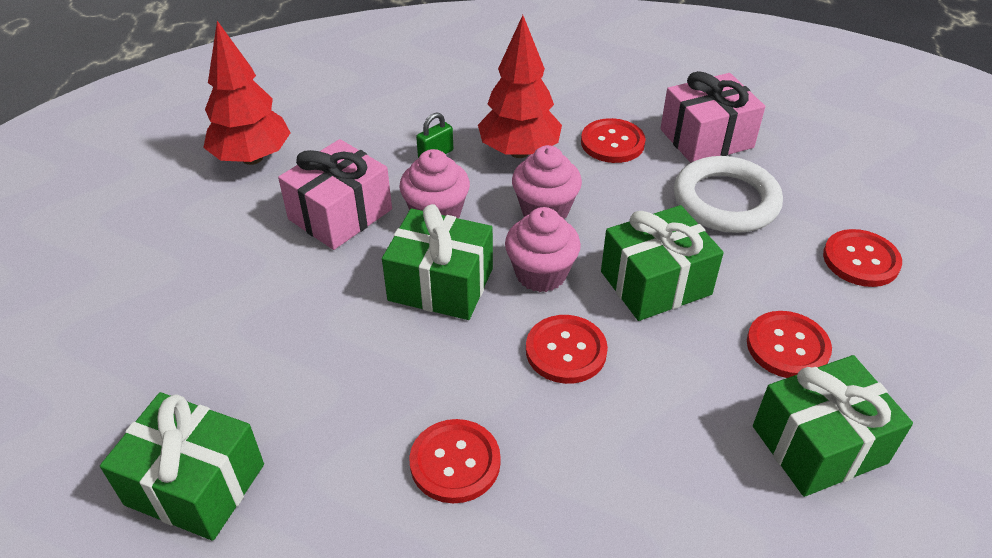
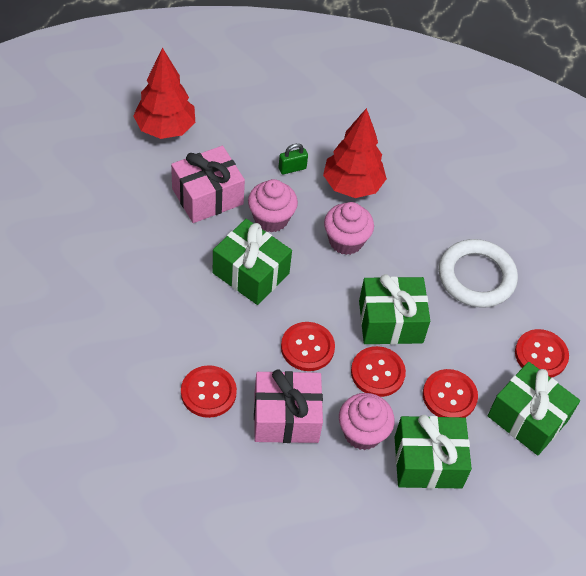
camera: 15 degrees right, 10 degrees up
(195, 484) = (60, 351): green gift -> green gift (527, 418)
(541, 274) = (319, 288): pink cupcake -> pink cupcake (362, 433)
(612, 143) = (423, 201): red button -> red button (377, 372)
(706, 138) = (495, 220): pink gift -> pink gift (286, 417)

